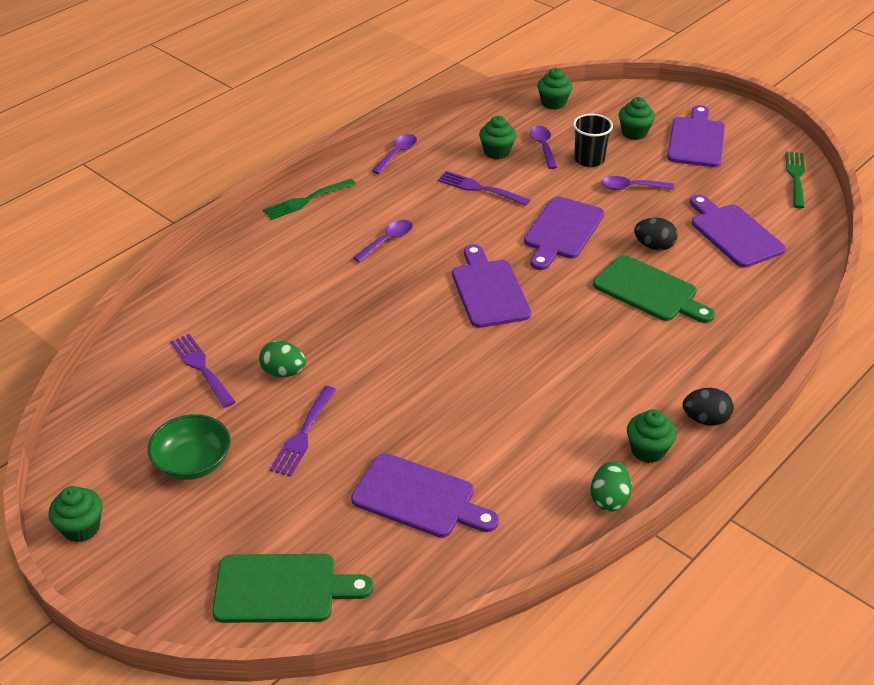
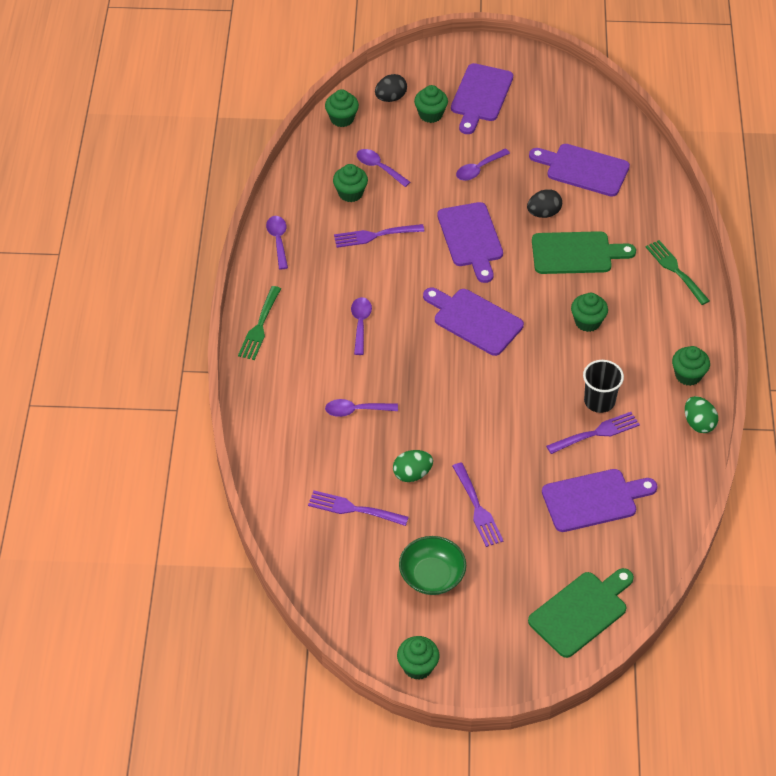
camera: 40 degrees left, 10 degrees up
(301, 298) = (356, 410): none -> purple spoon
(493, 443) = (596, 433): none -> purple fork
(589, 159) = (424, 160): black cup -> black cup (599, 401)
(595, 349) = (587, 322): none -> green cupcake
(696, 140) = (480, 96): purple cutting board -> purple cutting board turned 135 degrees counterclockwise
(705, 419) = (699, 331): black egg -> black egg (390, 98)
(795, 177) = (577, 92): green fork -> green fork (675, 270)

